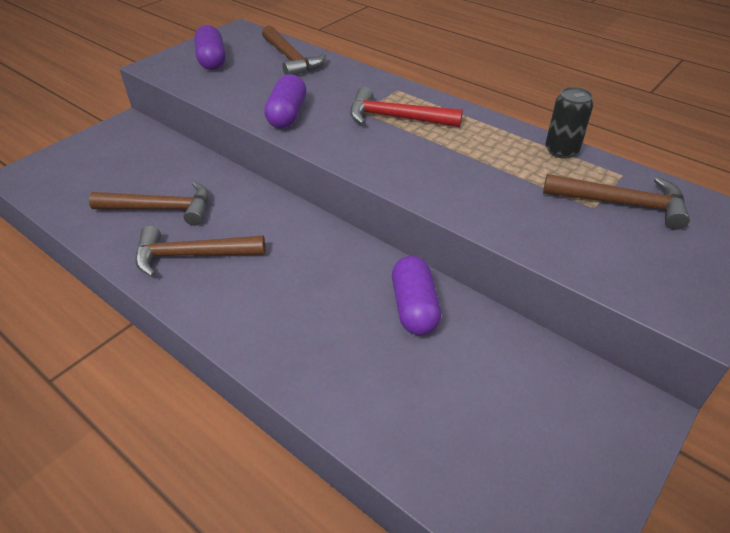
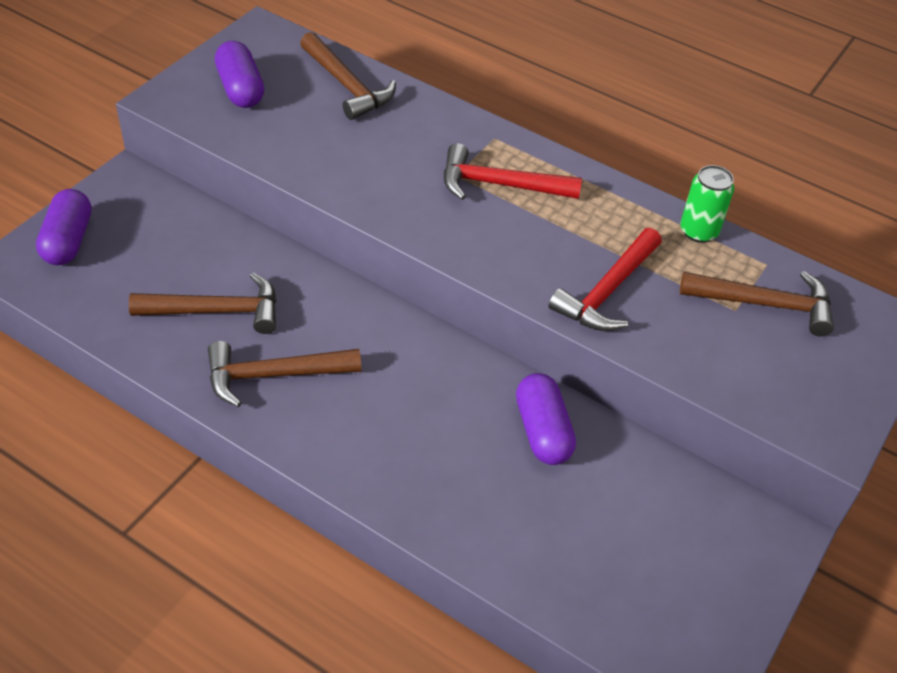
camera: 10 degrees left, 5 degrees up
(287, 115) = (363, 183): purple capsule -> purple capsule (68, 241)
(478, 190) = (607, 291): none -> red hammer
(561, 151) = (698, 231): black can -> green can

